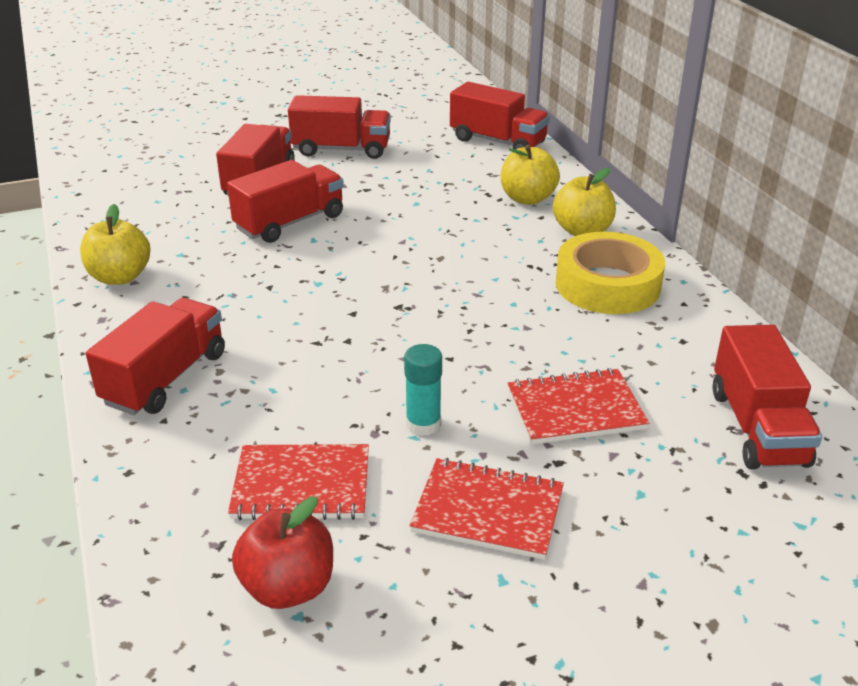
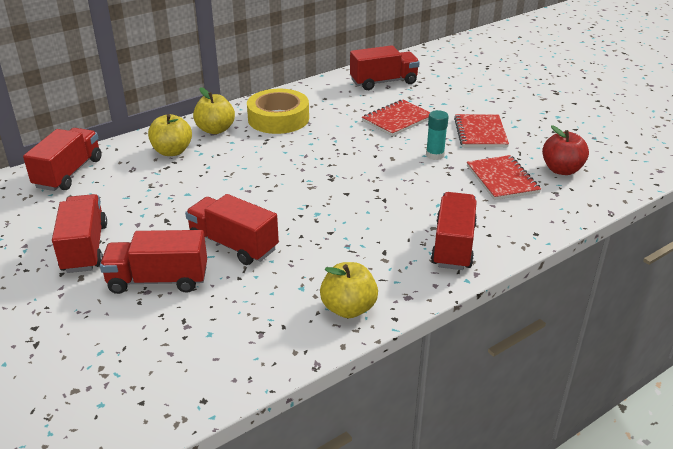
camera: 105 degrees left, 0 degrees up
(165, 378) = (453, 245): red truck -> red truck turned 90 degrees clockwise
(575, 409) = (397, 119): red notebook -> red notebook turned 75 degrees clockwise

